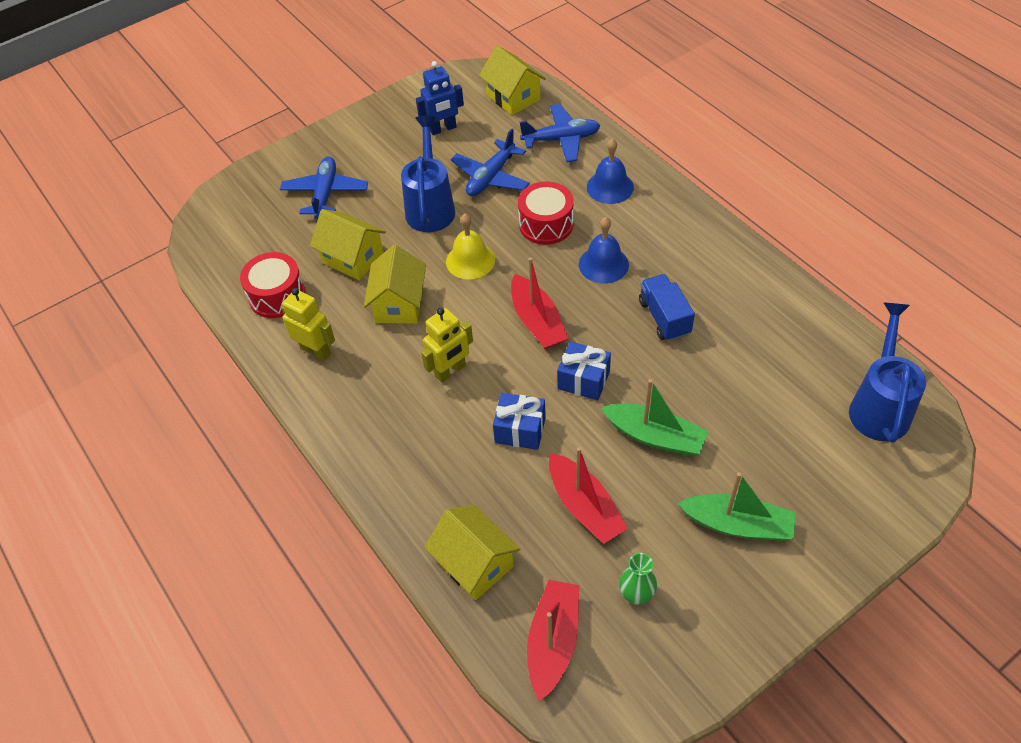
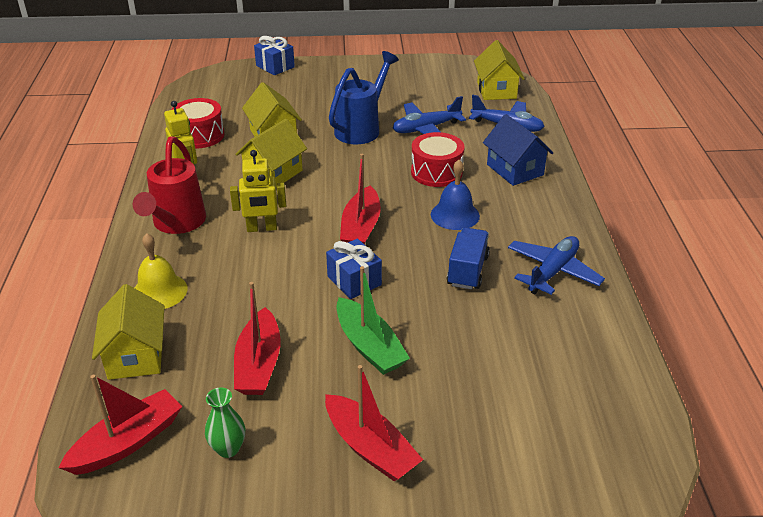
camera: 30 degrees right, 15 degrees down
(325, 194) = (298, 94): blue plane -> blue plane (552, 272)
(365, 410) = (176, 223): none -> red watering can
(443, 129) = (422, 89): blue robot -> none
(470, 260) = (354, 170): yellow bell -> yellow bell (159, 291)
(520, 430) = (269, 288): blue gift -> blue gift (275, 66)
(610, 187) = (515, 170): blue bell -> blue house
(737, 525) = (370, 448): green boat -> red boat
(879, 406) = (605, 430): blue watering can -> none

